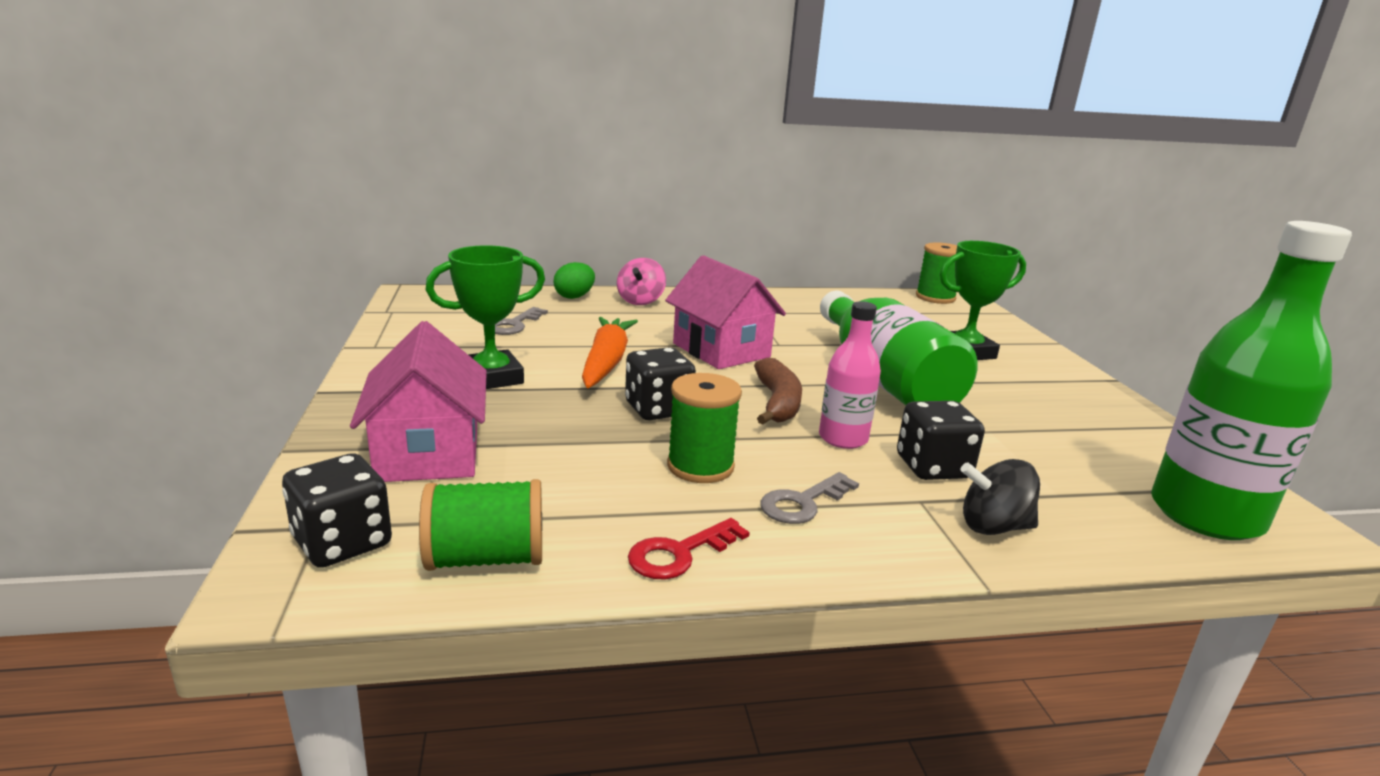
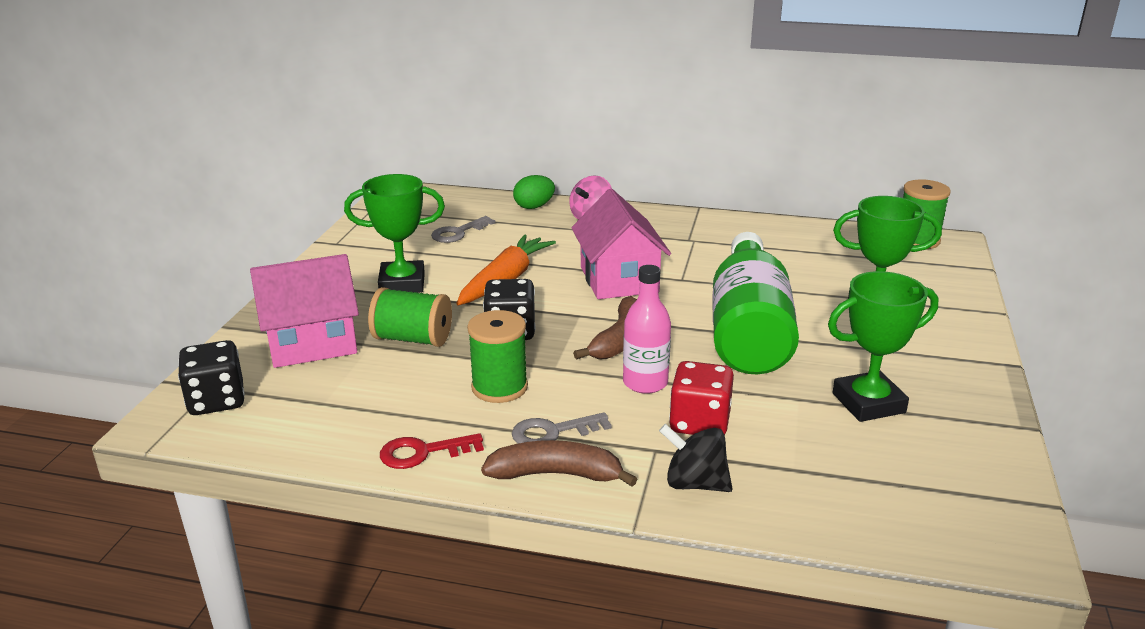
camera: 25 degrees right, 5 degrees up
(428, 453) = (312, 343): pink house -> pink house turned 60 degrees clockwise
(486, 558) = (294, 429): green spool -> green spool (413, 339)
(851, 546) = (556, 474): none -> brown banana
(933, 467) = (699, 423): black dice -> red dice
(1049, 426) = (868, 403): none -> green trophy
(1205, 515) = (922, 515): green bottle -> none

